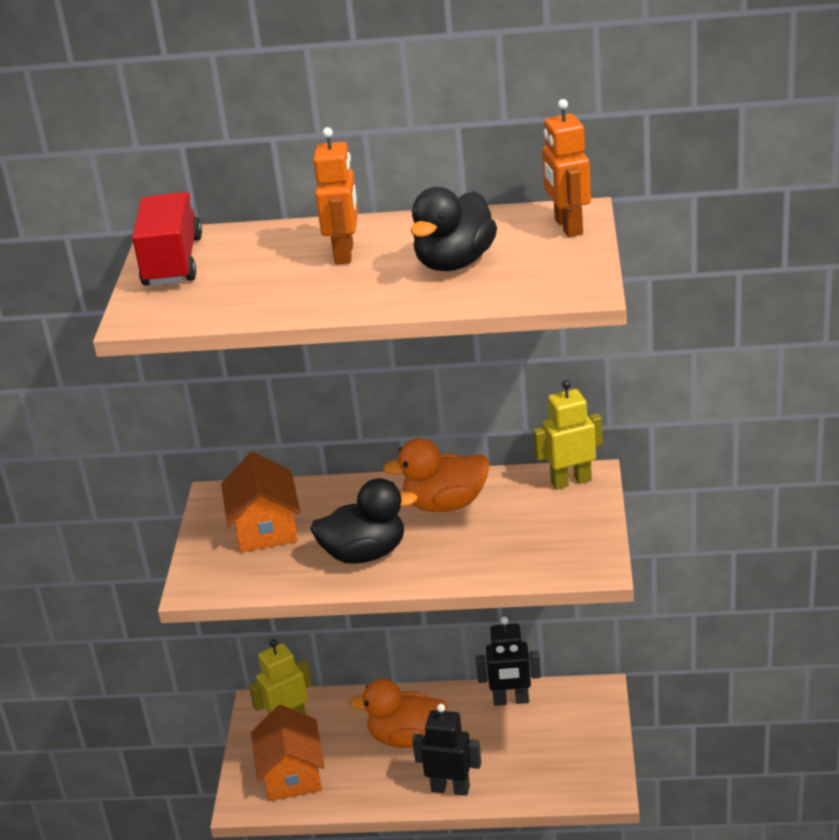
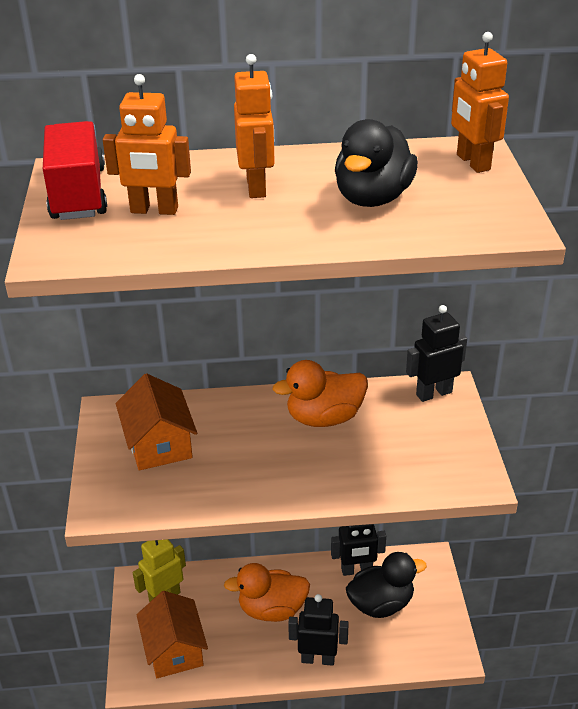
camera: 10 degrees left, 5 degrees up
(240, 277) = (154, 210): none -> orange robot
(365, 554) = (259, 470): black duck -> black duck (381, 604)
(571, 481) = (433, 393): yellow robot -> black robot

